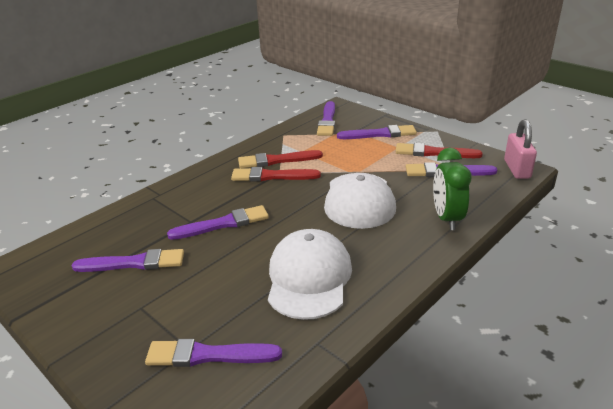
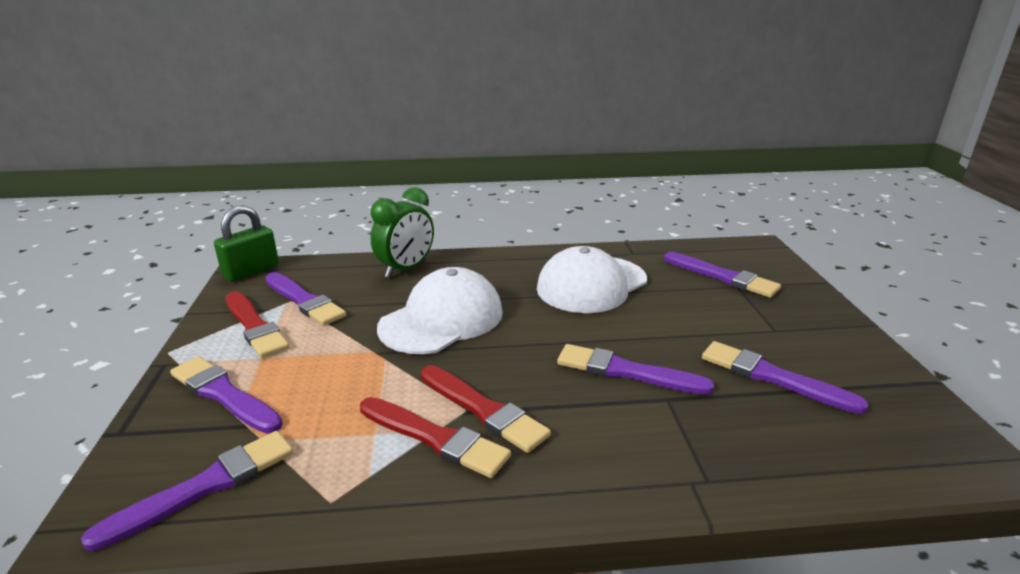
camera: 140 degrees left, 5 degrees down
(517, 169) = (251, 271): pink padlock -> green padlock

